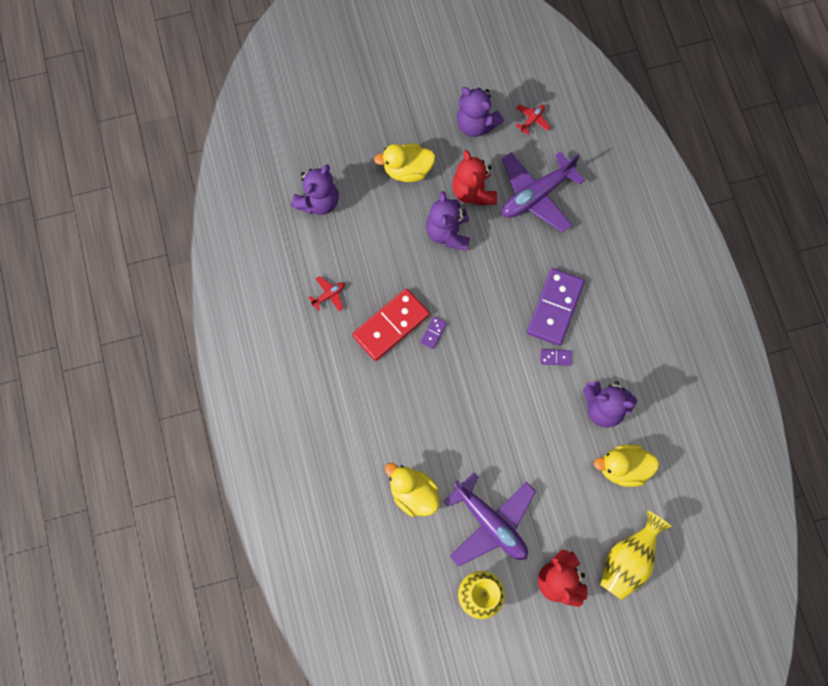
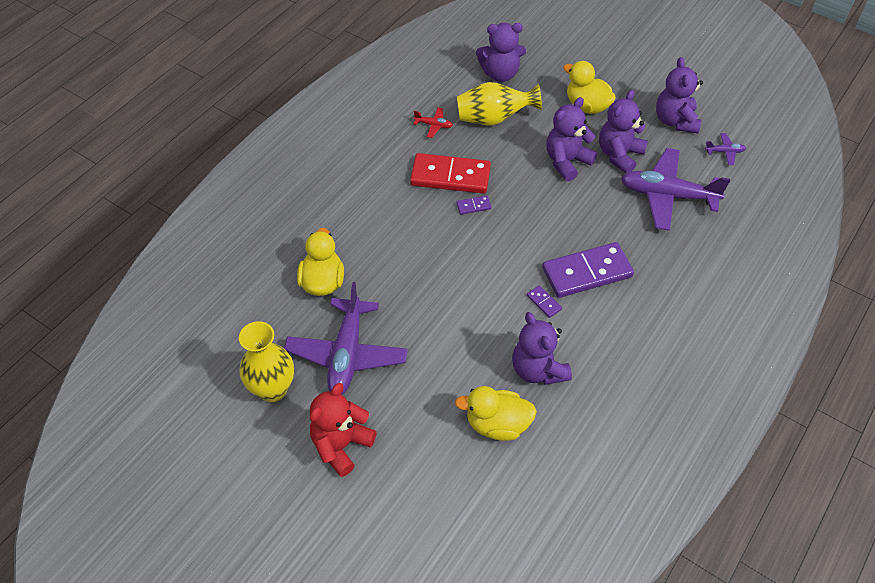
camera: 50 degrees right, 20 degrees down
(473, 192) = (619, 155): red teddy bear -> purple teddy bear
(532, 120) = (725, 152): red plane -> purple plane
(623, 468) = (497, 424): yellow duck -> yellow duck turned 45 degrees counterclockwise
(628, 560) = (412, 491): yellow vase -> yellow vase (493, 118)

